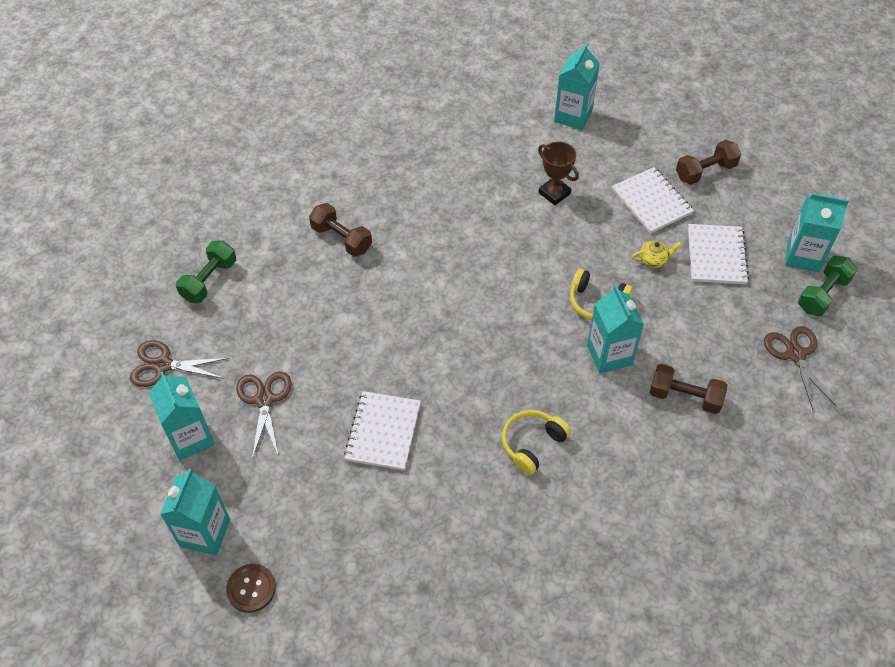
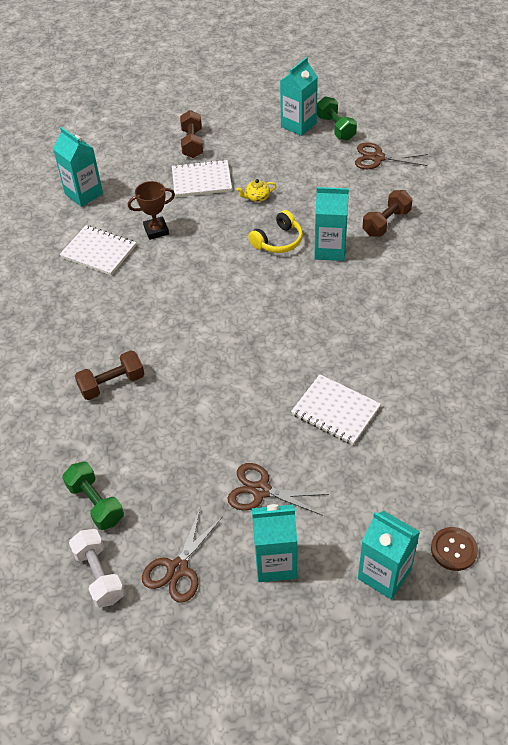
camera: 65 degrees left, 5 degrees down
(141, 312) = (99, 575): none -> white dumbbell
(532, 444) = (389, 319): yellow headphones -> none
(654, 259) = (257, 197): yellow teapot -> yellow teapot turned 120 degrees counterclockwise
(716, 255) = (272, 165): white notebook -> white notebook (98, 252)

